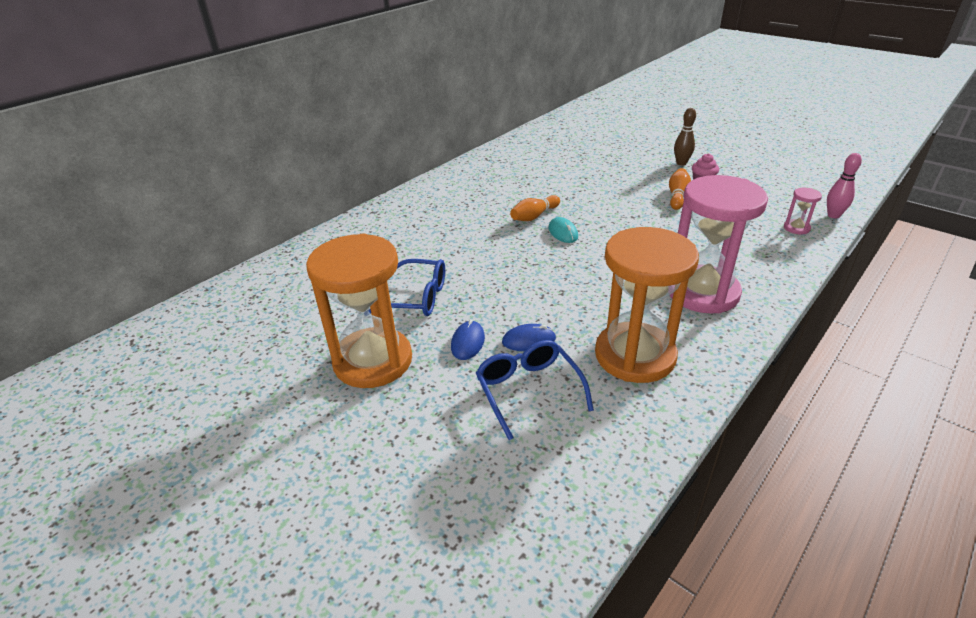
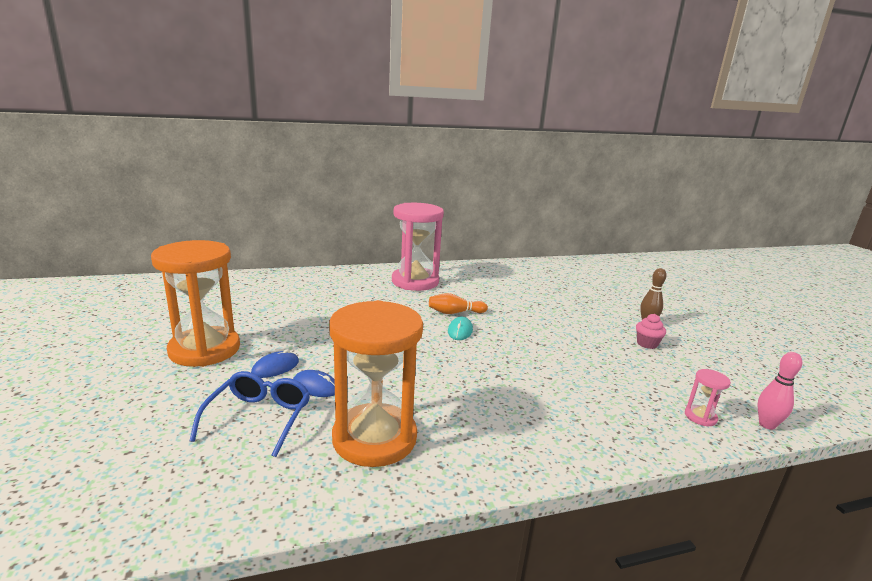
camera: 30 degrees right, 15 degrees down
(417, 298) = (292, 327): blue glasses -> none
(677, 196) = (605, 344): orange bowling pin -> none
(702, 292) = (512, 423): pink hourglass -> pink hourglass (415, 282)

